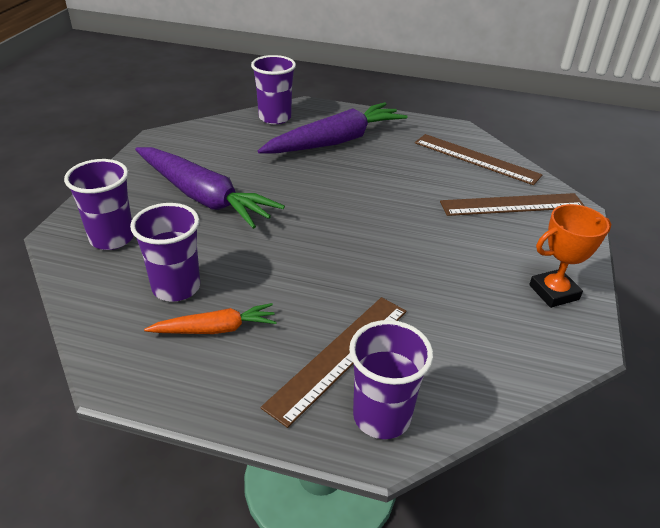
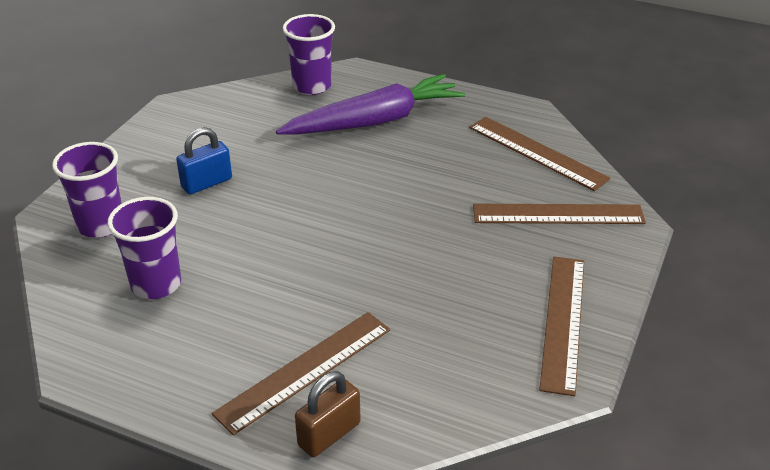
camera: 10 degrees right, 0 degrees up
(203, 197) = (206, 183): purple carrot -> blue padlock
(215, 329) = (186, 331): orange carrot -> none
(381, 416) = (329, 434): purple cup -> brown padlock
(553, 292) = (563, 322): orange trophy -> brown ruler

